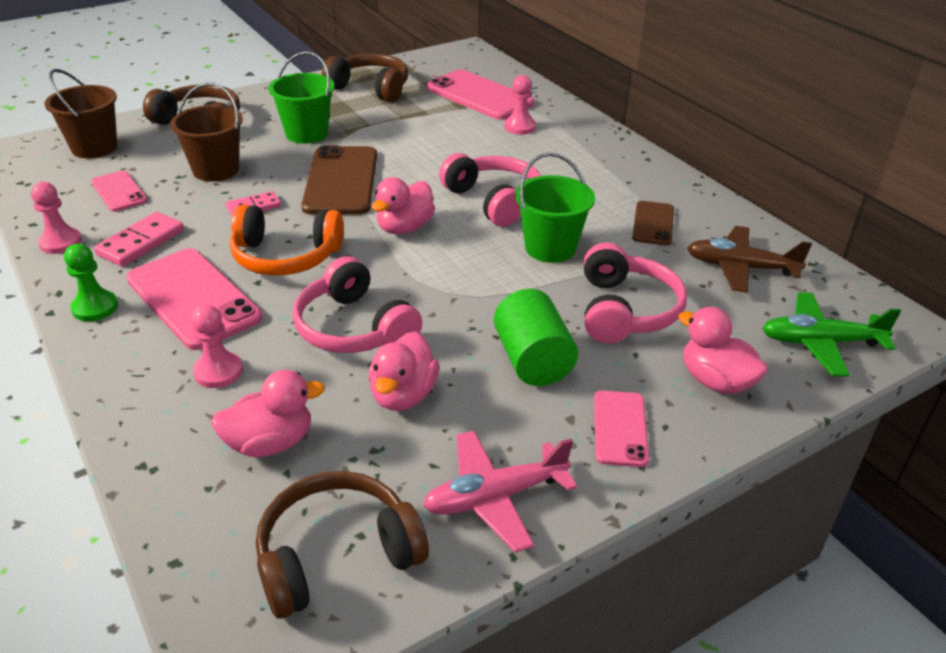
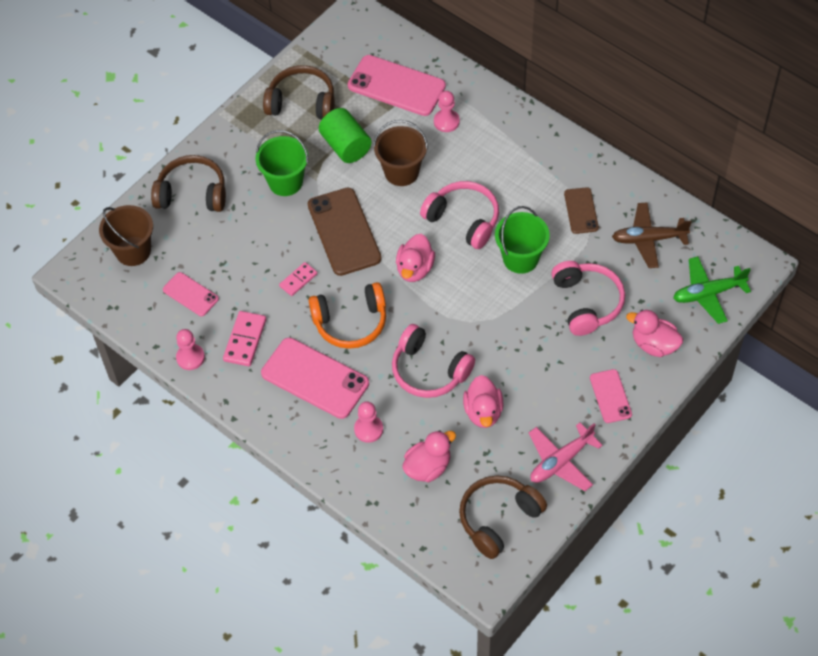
camera: 15 degrees left, 20 degrees up
(95, 307) = (259, 405): green pawn -> none
(216, 170) = (244, 248): brown bucket -> brown bucket (401, 172)
(533, 360) = (546, 362): green cylinder -> green cylinder (346, 146)

